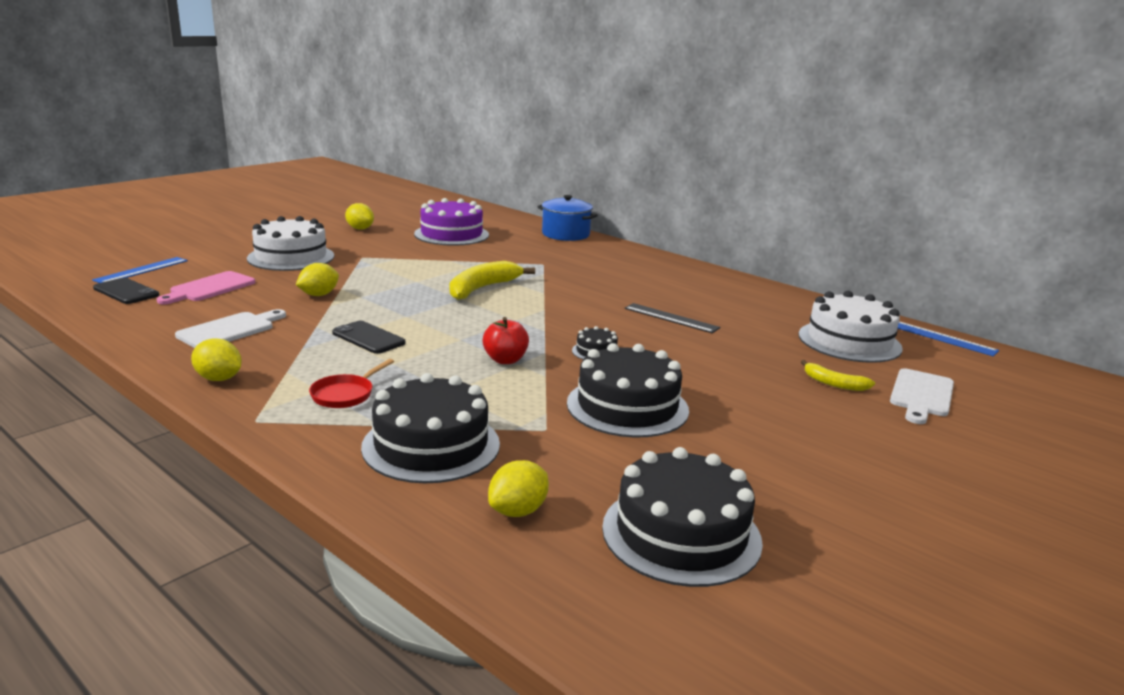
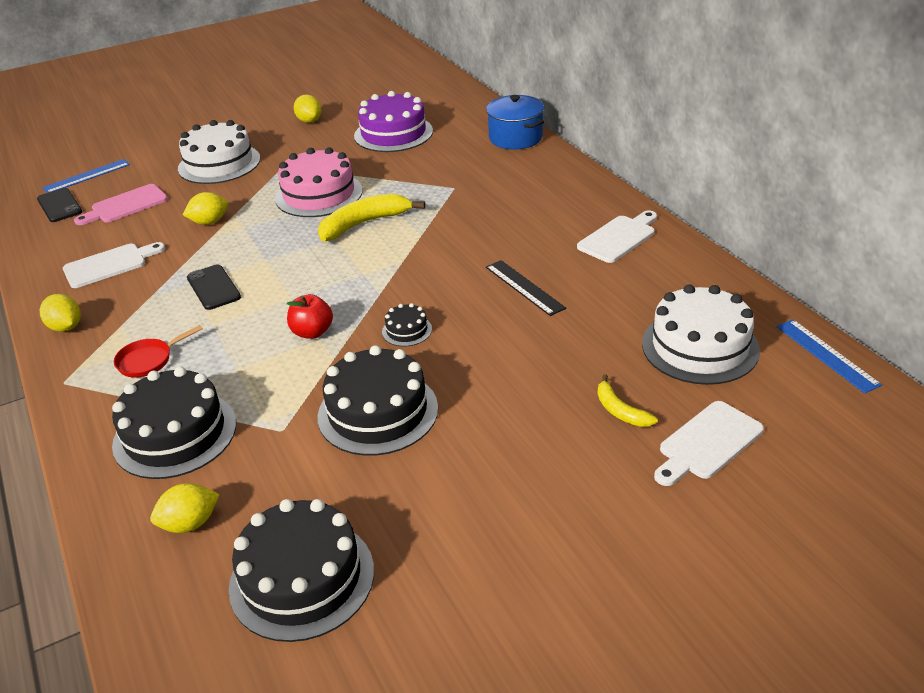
camera: 25 degrees right, 15 degrees up
(417, 272) = (319, 194): none -> pink cake
(715, 285) = (619, 237): none -> white cutting board

